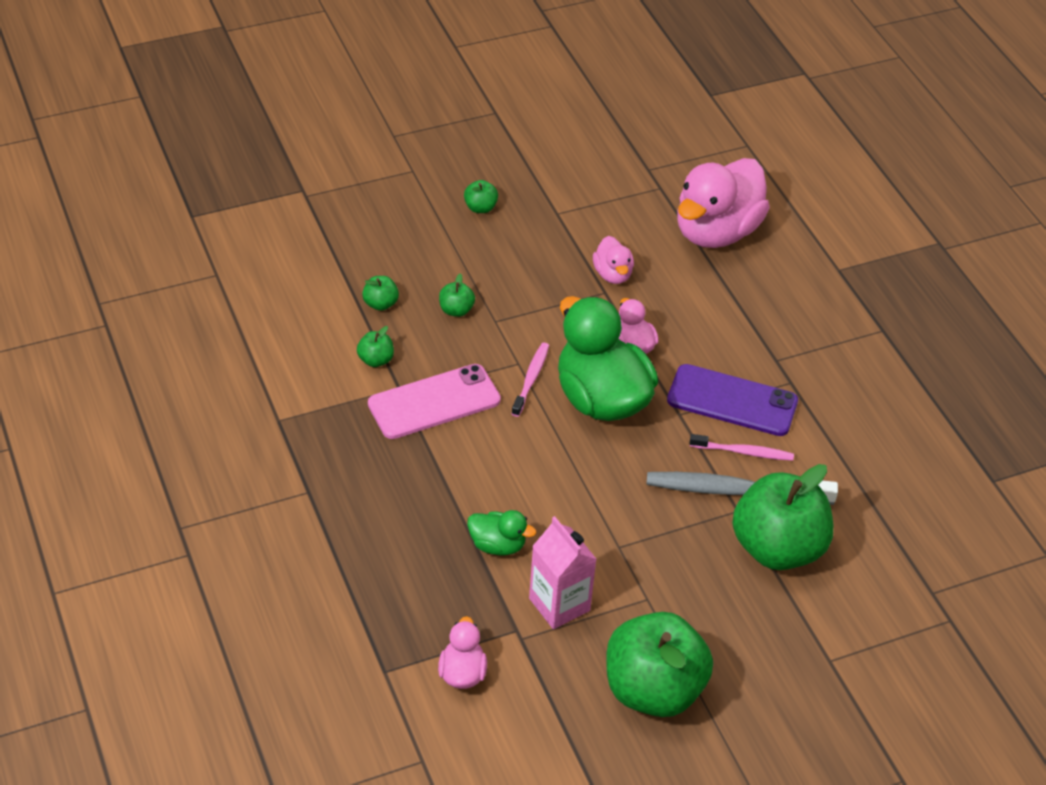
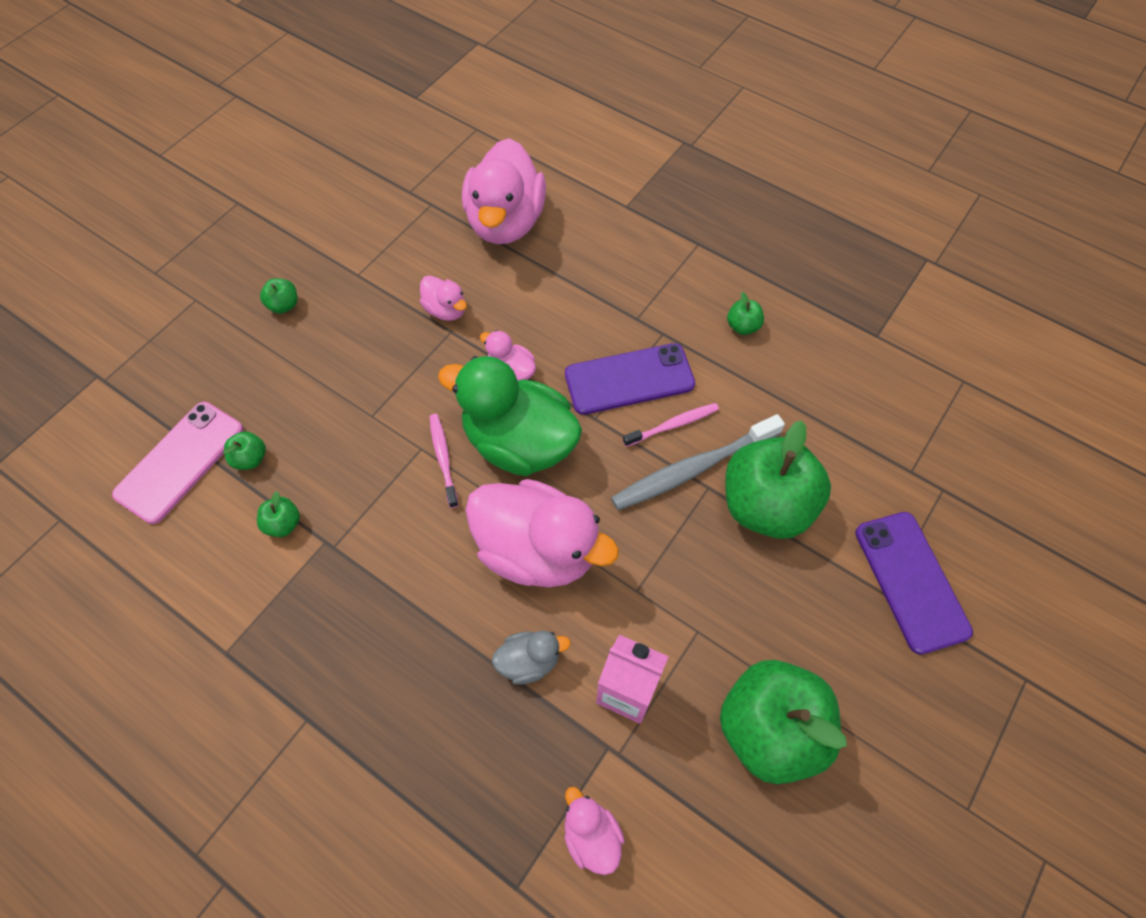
camera: 30 degrees left, 15 degrees up
(434, 402) = (369, 537): pink phone -> pink phone (180, 462)
(456, 310) = (328, 425): green apple -> green apple (742, 326)
(497, 545) = (529, 661): green duck -> grey duck
(559, 478) = (537, 550): none -> pink duck
(860, 664) = (911, 581): none -> purple phone

